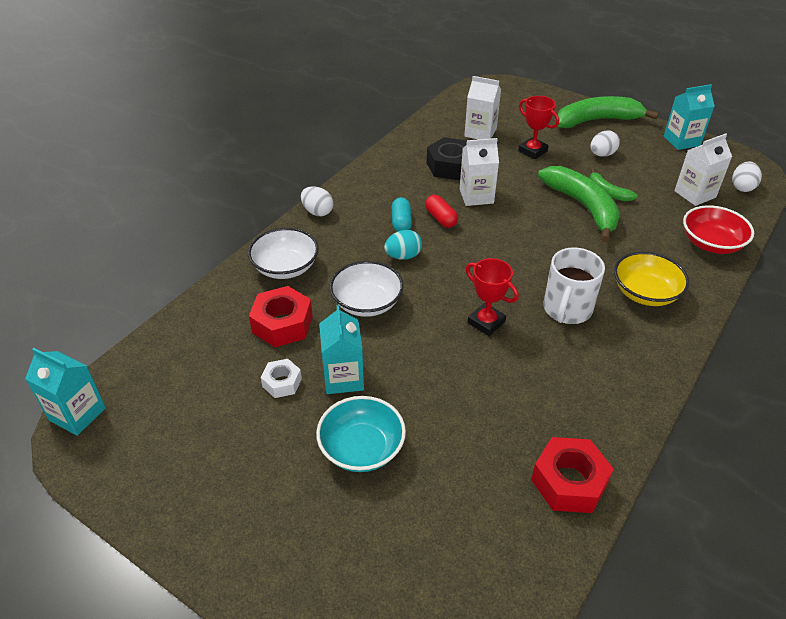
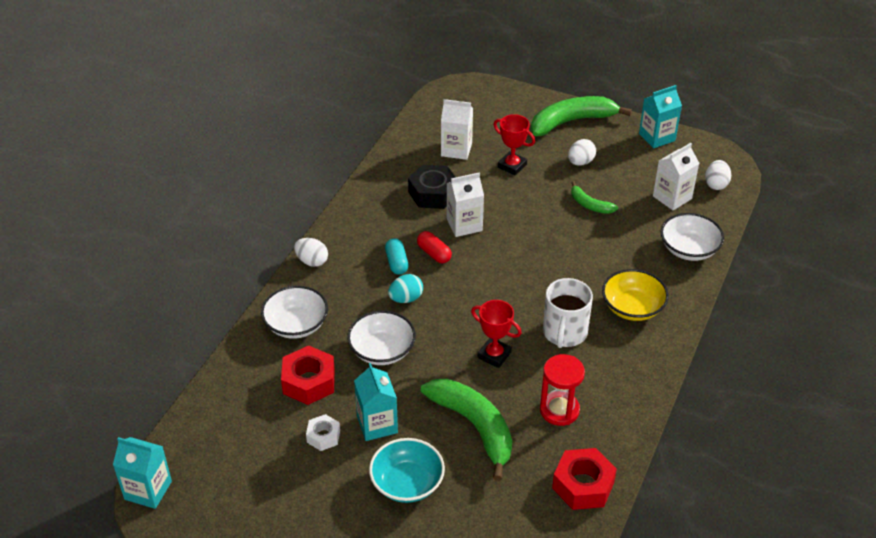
camera: 10 degrees left, 0 degrees up
(551, 390) = (559, 410): none -> red hourglass
(583, 207) = (568, 224): green banana -> green banana (474, 426)
(711, 243) = (689, 249): red bowl -> white bowl

